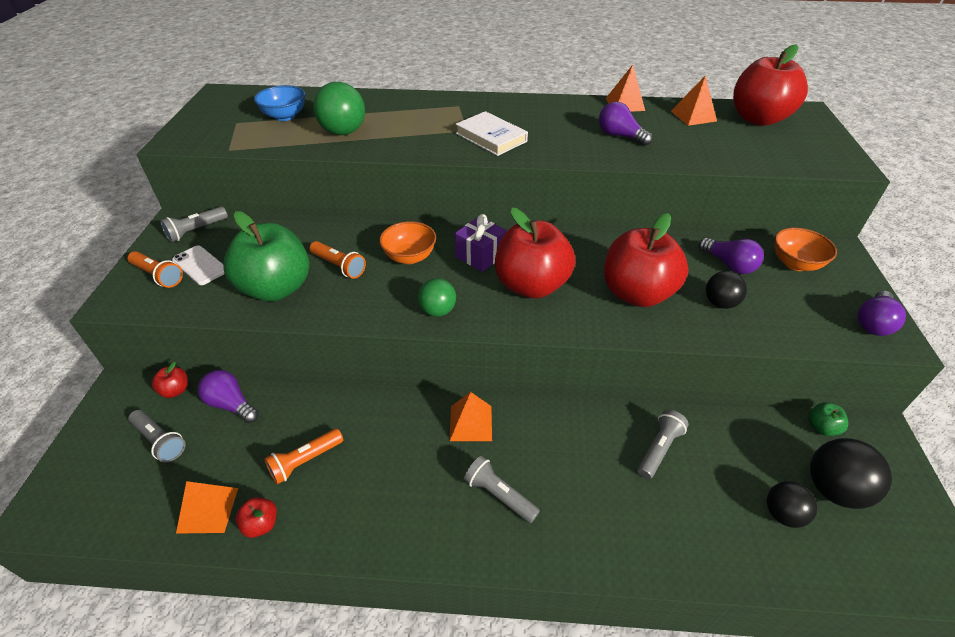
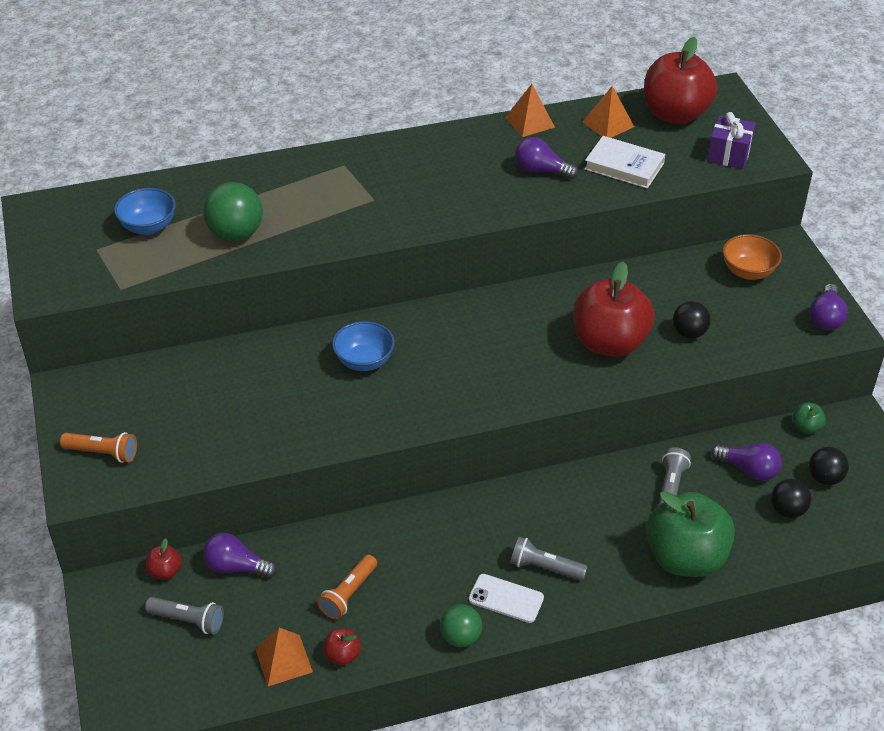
camera: 20 degrees left, 0 degrees up
(196, 231) = (100, 391): grey flashlight -> none
(200, 265) = (140, 430): white phone -> white phone (506, 599)
(276, 288) = (245, 432): green apple -> green apple (685, 558)
(339, 266) = (295, 391): orange flashlight -> none
(409, 257) = (364, 361): orange bowl -> blue bowl
(438, 311) = (426, 411): green ball -> green ball (460, 637)
(470, 423) = (489, 514): orange pyramid -> none
(480, 255) = (438, 341): purple gift -> purple gift (729, 154)
(491, 137) = (406, 204): white book -> white book (624, 166)
(531, 285) = (505, 361): red apple -> none
(729, 265) = (687, 288): purple light bulb -> purple light bulb (748, 470)
(834, 489) = (825, 478): black ball -> black ball, size x0.64

